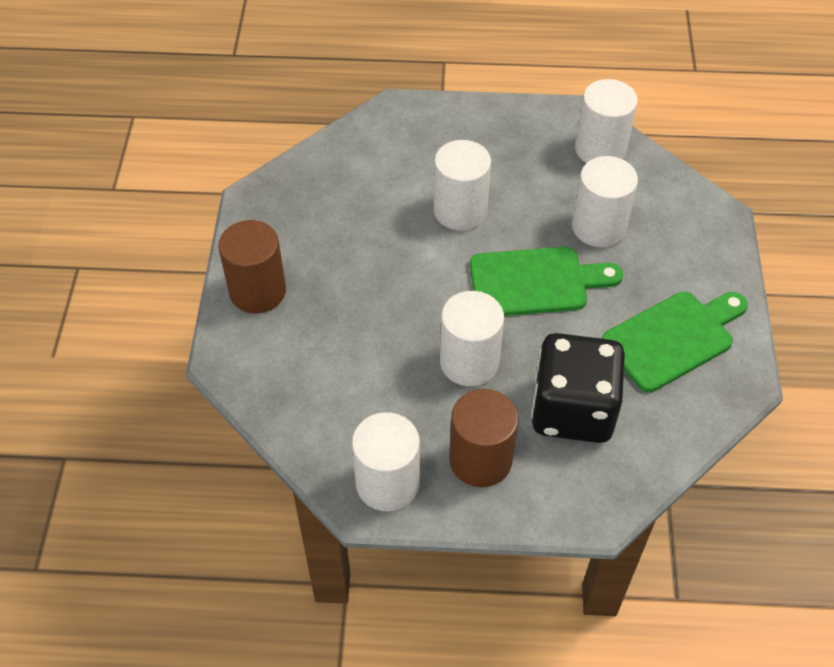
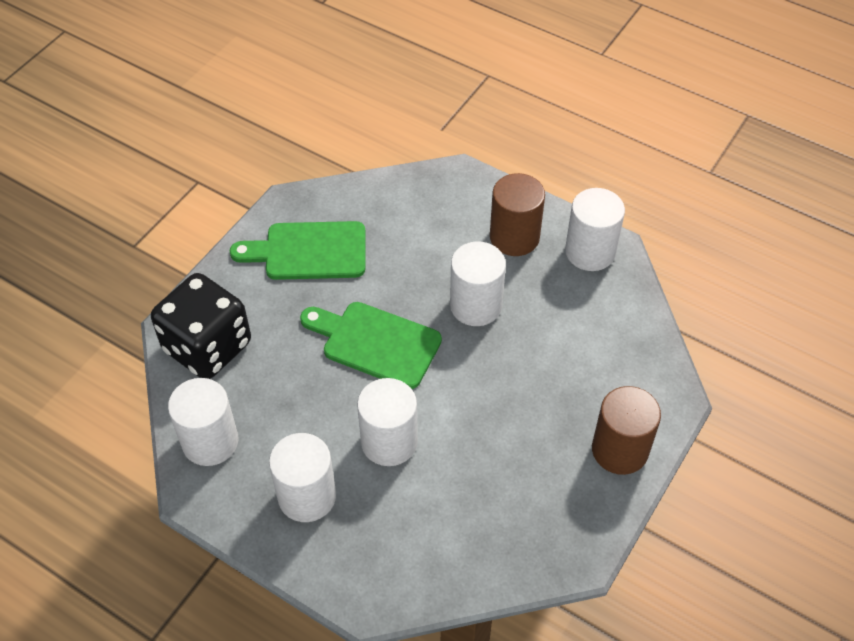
camera: 150 degrees left, 0 degrees up
(572, 410) = (425, 238): black dice -> black dice (207, 347)
(598, 227) = (282, 365): white cylinder -> white cylinder (307, 496)

